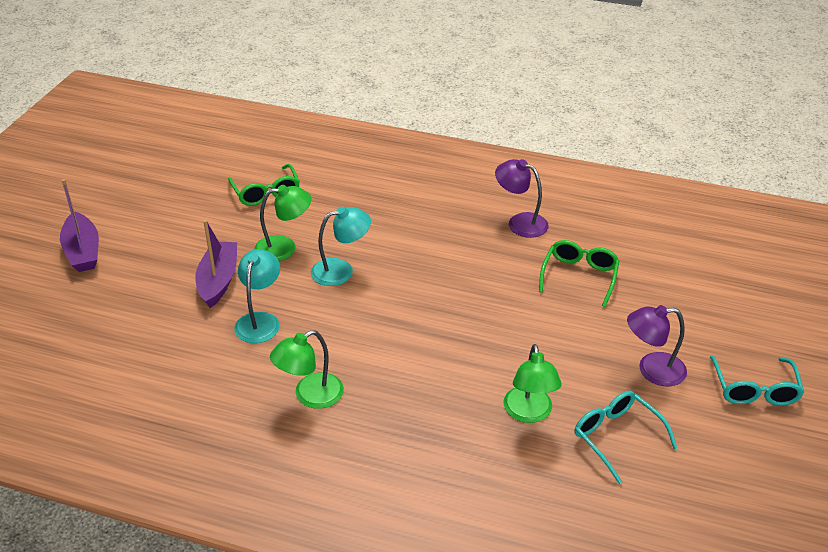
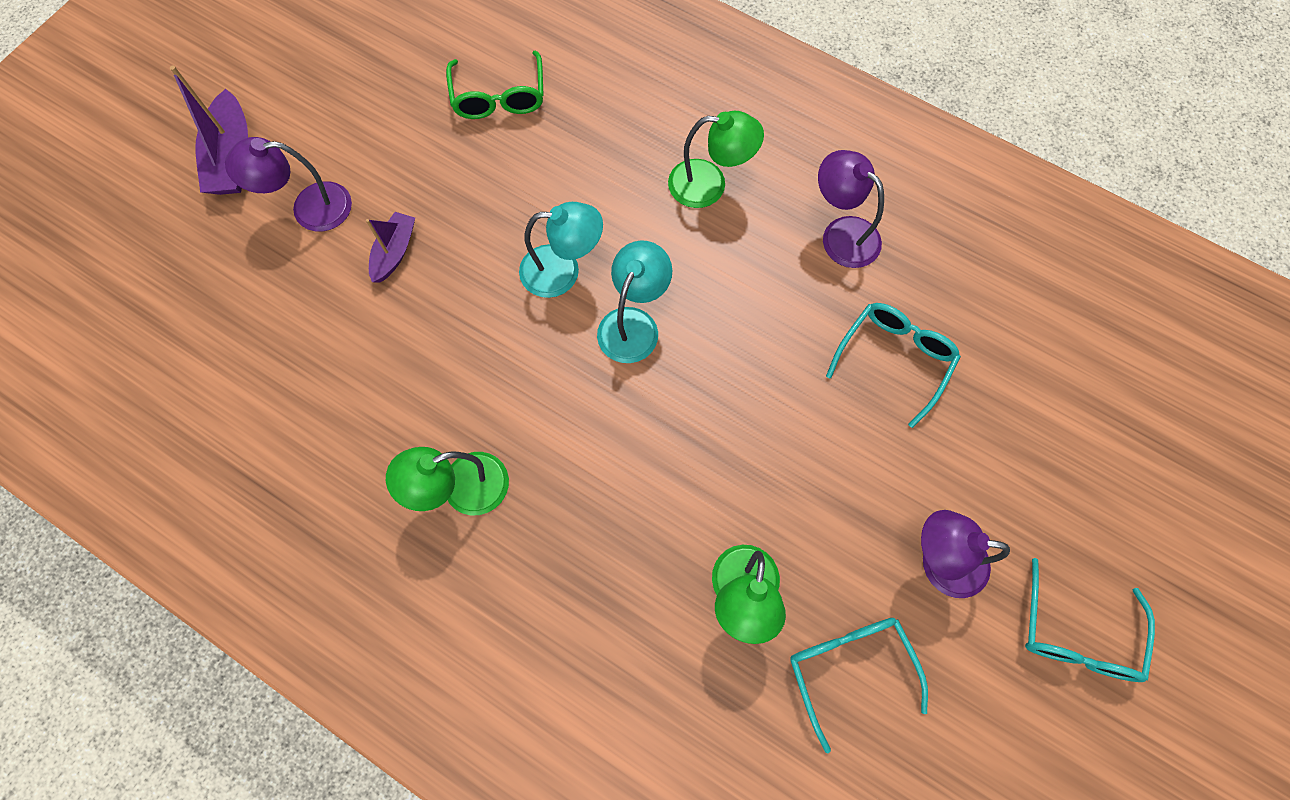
camera: 15 degrees right, 30 degrees up
(148, 268) = (309, 208): none -> purple lamp
(218, 281) = (394, 252): purple boat -> purple boat, size x0.63
(260, 320) = (431, 338): turquoise lamp -> turquoise lamp (633, 323)
(284, 248) = (497, 210): green lamp -> green lamp (709, 184)
(579, 276) = (894, 359): green glasses -> turquoise glasses

